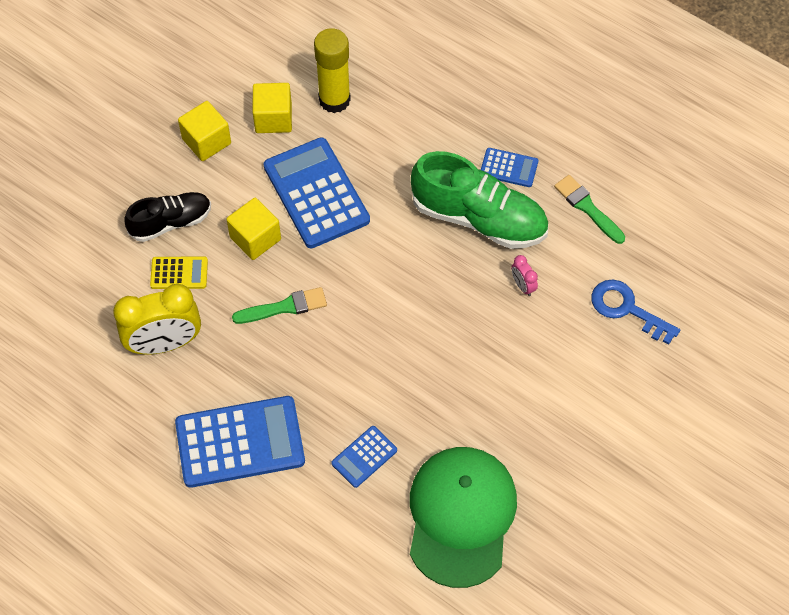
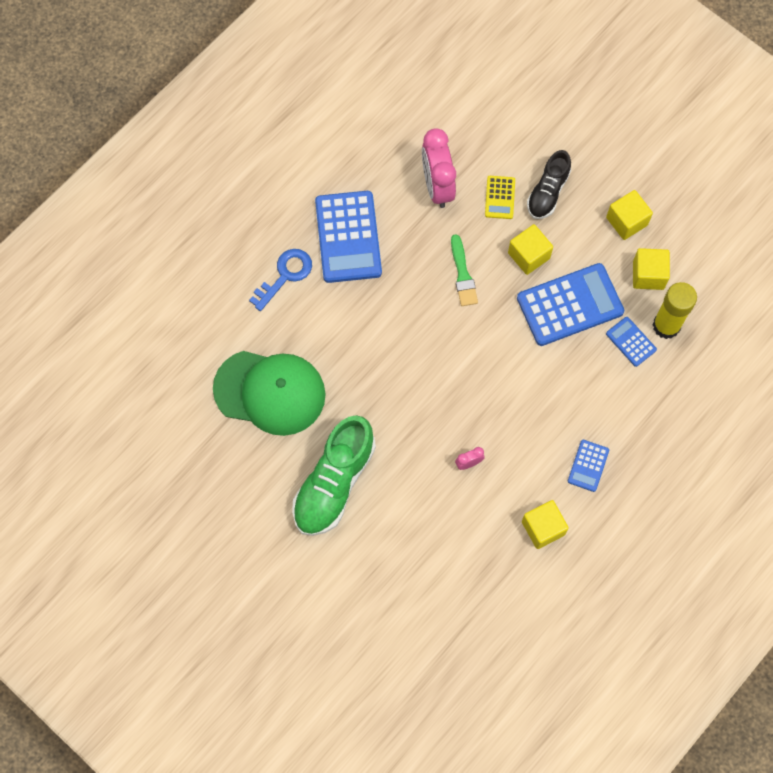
camera: 95 degrees right, 10 degrees up
(165, 343) = (437, 186): yellow clock -> pink clock
(171, 222) = (548, 192): black shoe -> black shoe turned 45 degrees clockwise
(364, 457) = (327, 325): blue calculator -> blue calculator (631, 342)
(479, 218) = (537, 435): green shoe -> green shoe (334, 483)
(587, 208) = (543, 528): green brush -> yellow cube
(627, 309) = (440, 546): blue key -> blue key (285, 275)

